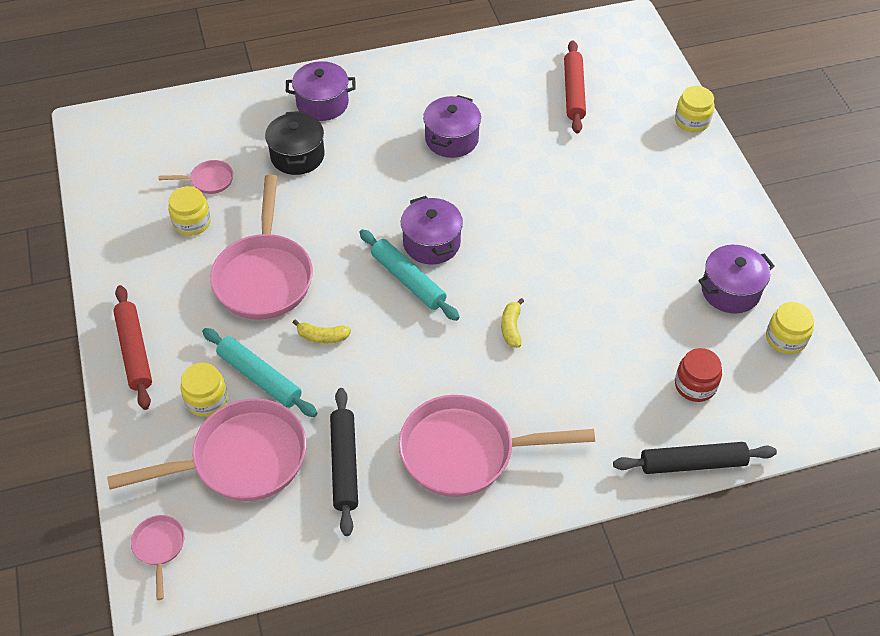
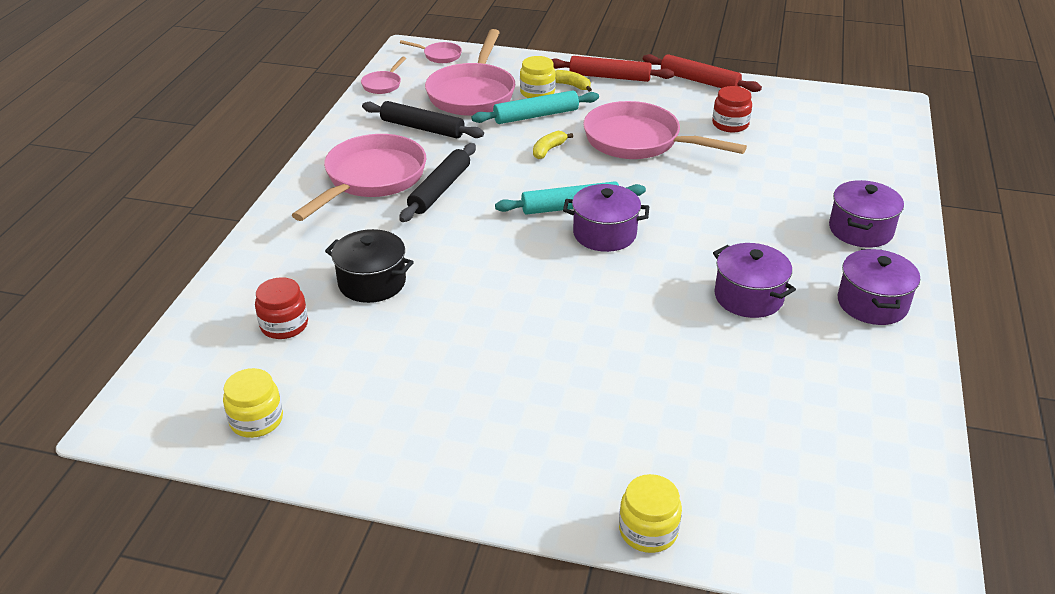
camera: 120 degrees right, 15 degrees down
(192, 222) = (730, 124): yellow jar -> red jar
(208, 180) = (779, 142): pink pan -> pink pan (383, 84)
(297, 156) = (784, 194): black pot -> black pot (372, 282)
(511, 328) = (462, 243): yellow banana -> yellow banana (571, 85)
(573, 92) = (778, 433): red rolling pin -> red rolling pin (699, 81)
(692, 463) = (220, 285): black rolling pin -> black rolling pin (440, 189)
(730, 290) = (355, 411): purple pot -> purple pot (872, 304)

